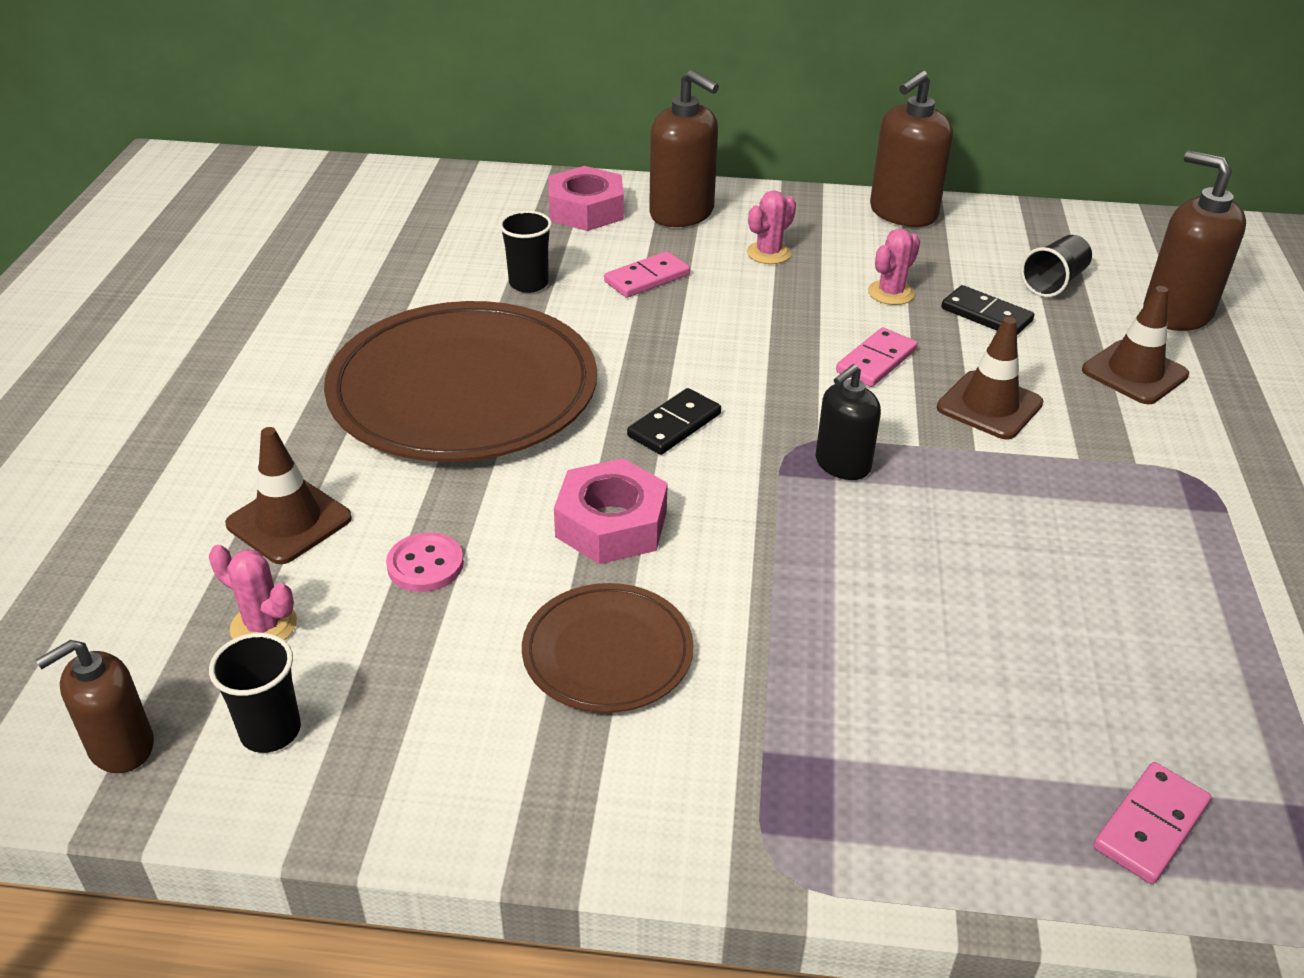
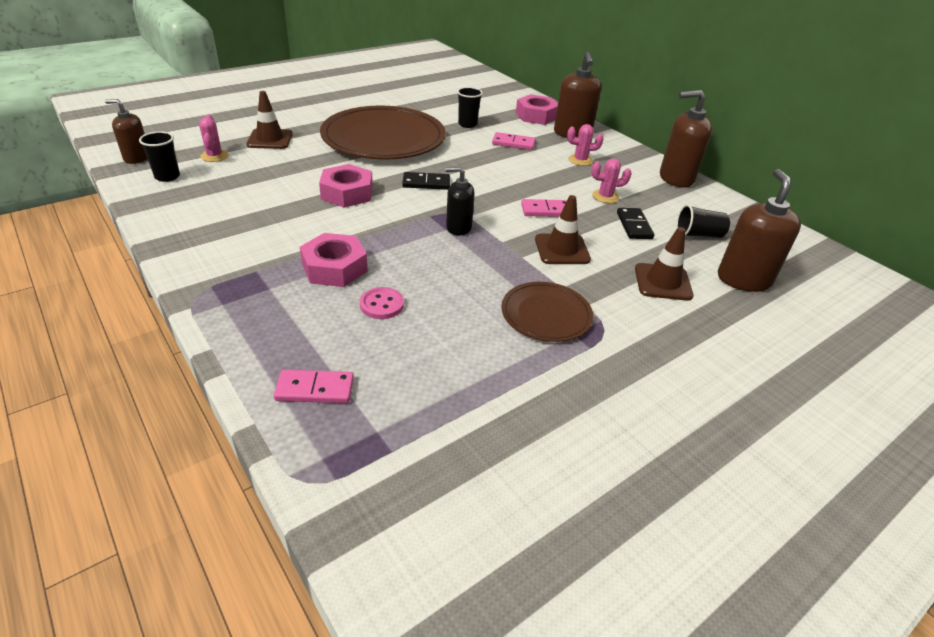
camera: 45 degrees right, 0 degrees up
(425, 565) = (278, 169): pink button -> pink button (382, 304)
(607, 652) = (273, 219): brown plate -> brown plate (546, 314)
(838, 651) = (334, 268): none -> pink nut

